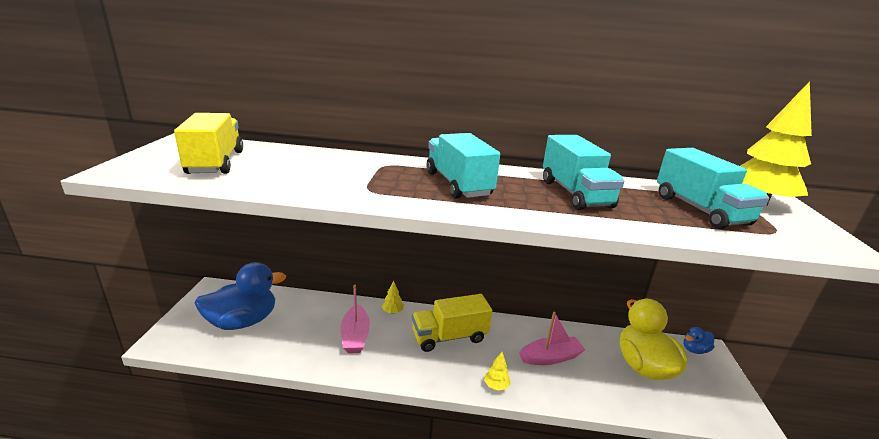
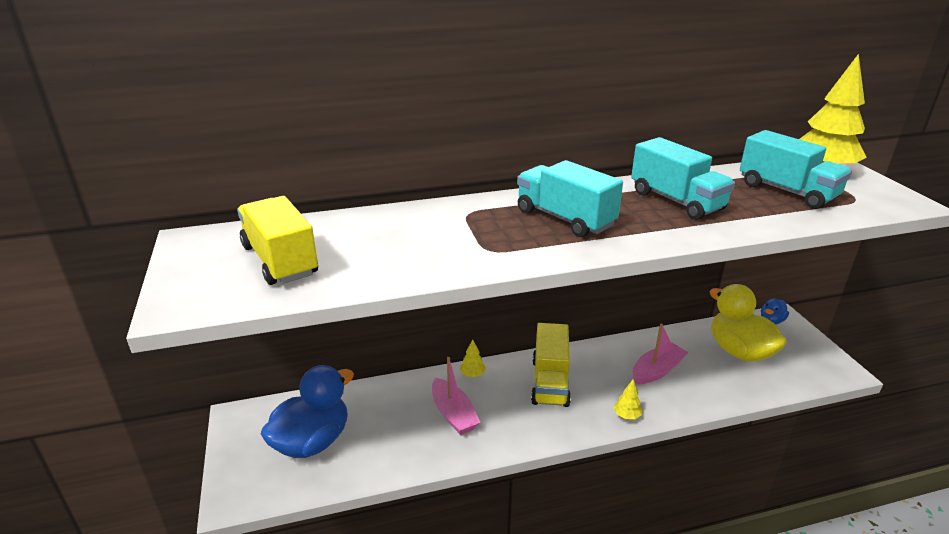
camera: 20 degrees left, 5 degrees up
(449, 337) = (550, 382): yellow truck -> yellow truck turned 45 degrees counterclockwise

